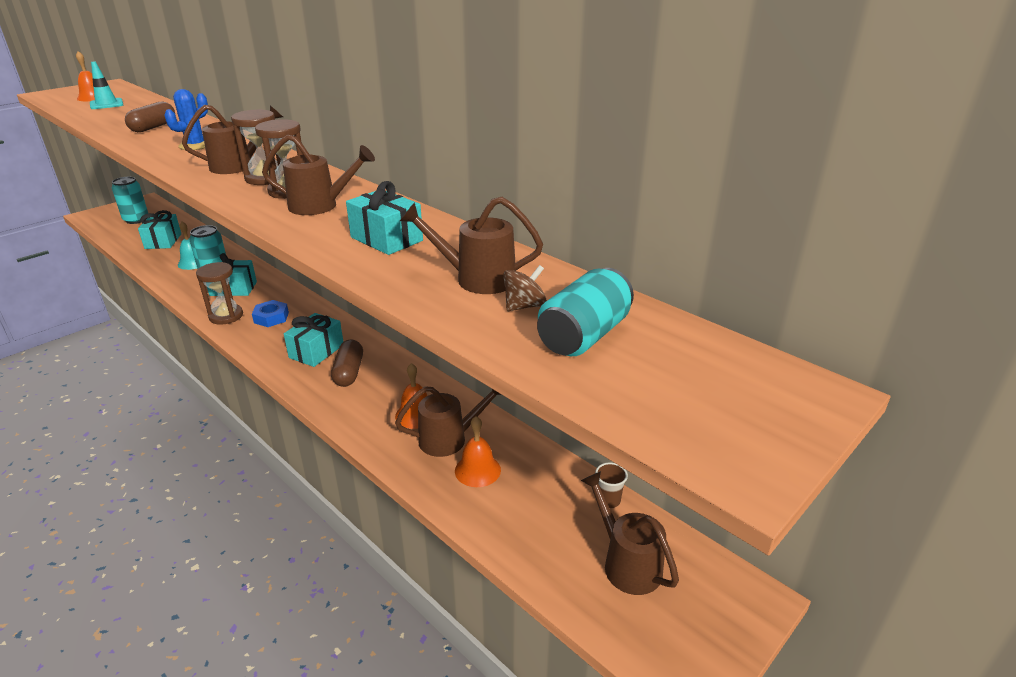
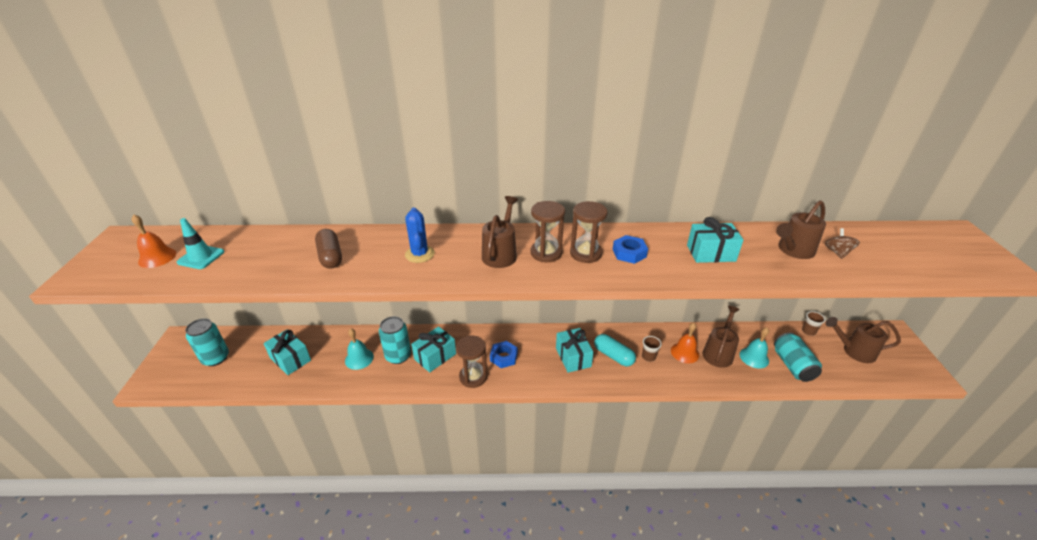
camera: 45 degrees left, 5 degrees up
(320, 206) = (629, 253): brown watering can -> blue nut
(349, 372) = (613, 356): brown capsule -> turquoise capsule
(375, 394) = (648, 357): none -> brown cup
(477, 470) = (754, 357): orange bell -> turquoise bell
(584, 336) = (880, 252): turquoise can -> turquoise can (792, 365)

